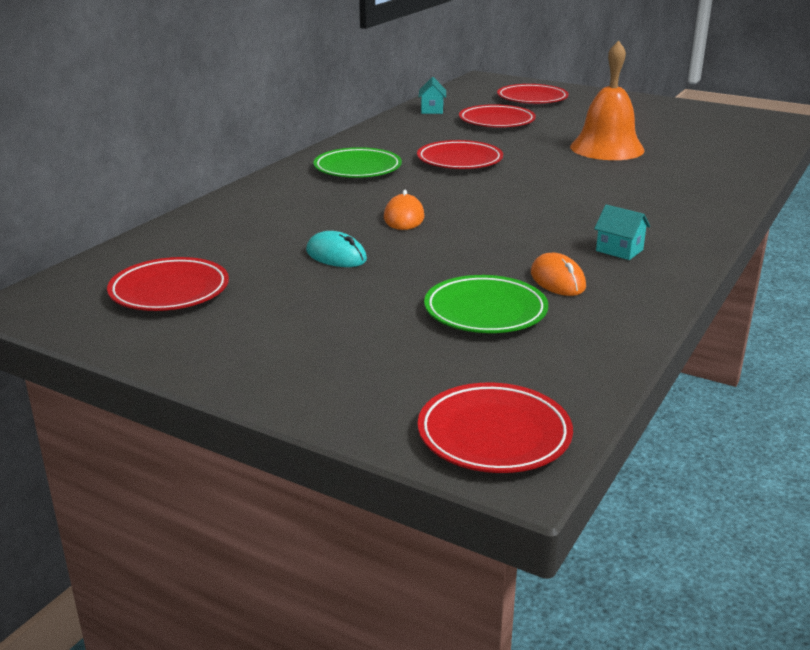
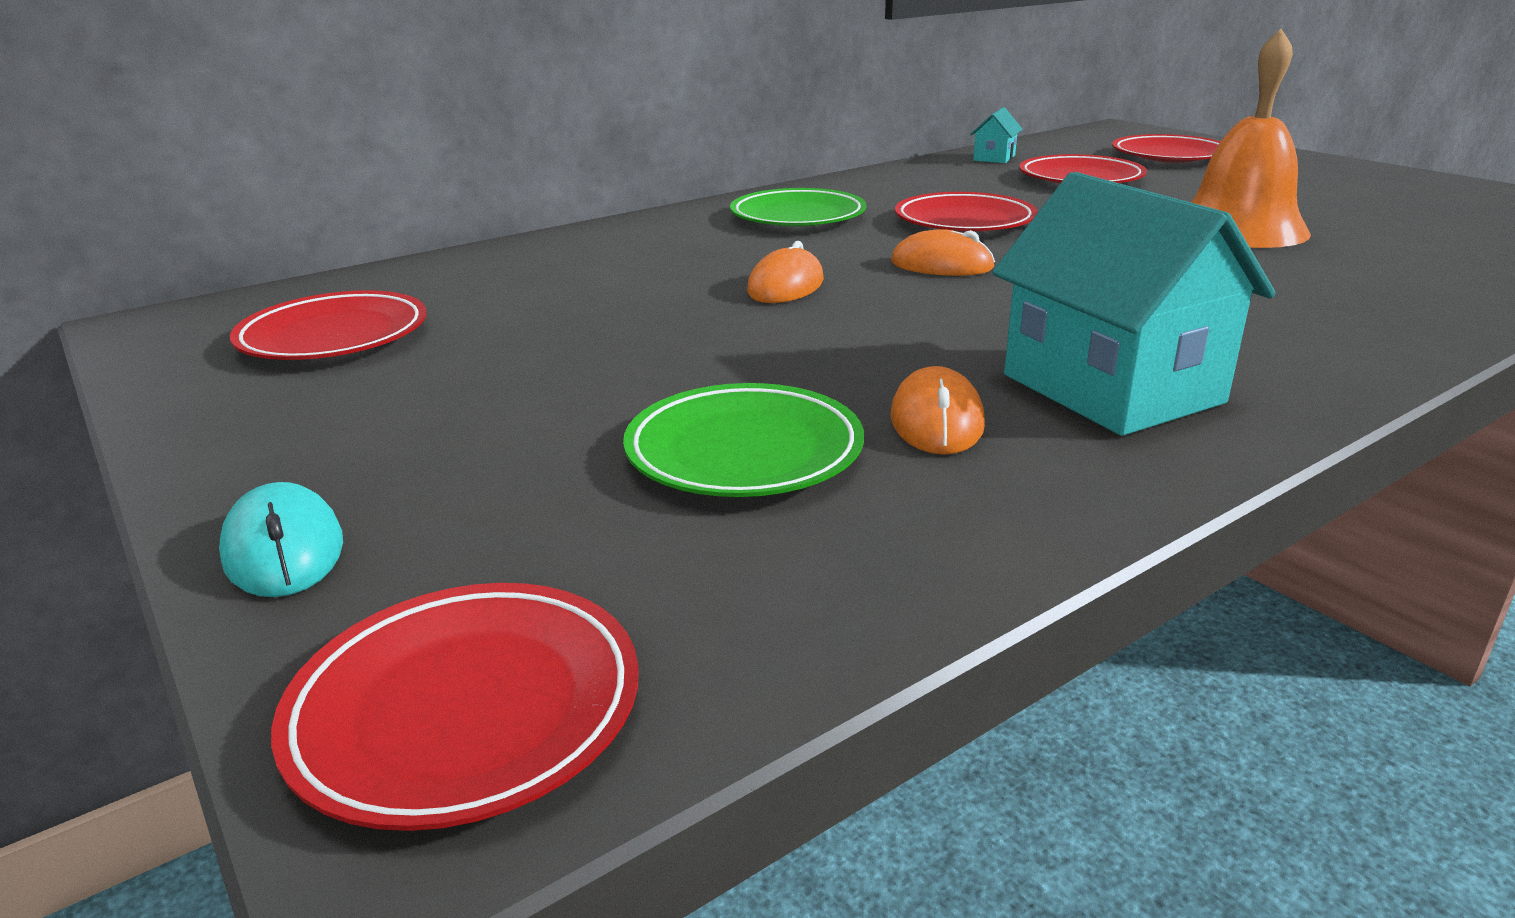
camera: 25 degrees right, 0 degrees up
(336, 255) = (618, 324): turquoise mouse -> turquoise mouse (284, 550)
(475, 192) = (941, 265): none -> orange mouse
(619, 250) = (1112, 388): turquoise house -> turquoise house, size x2.25

